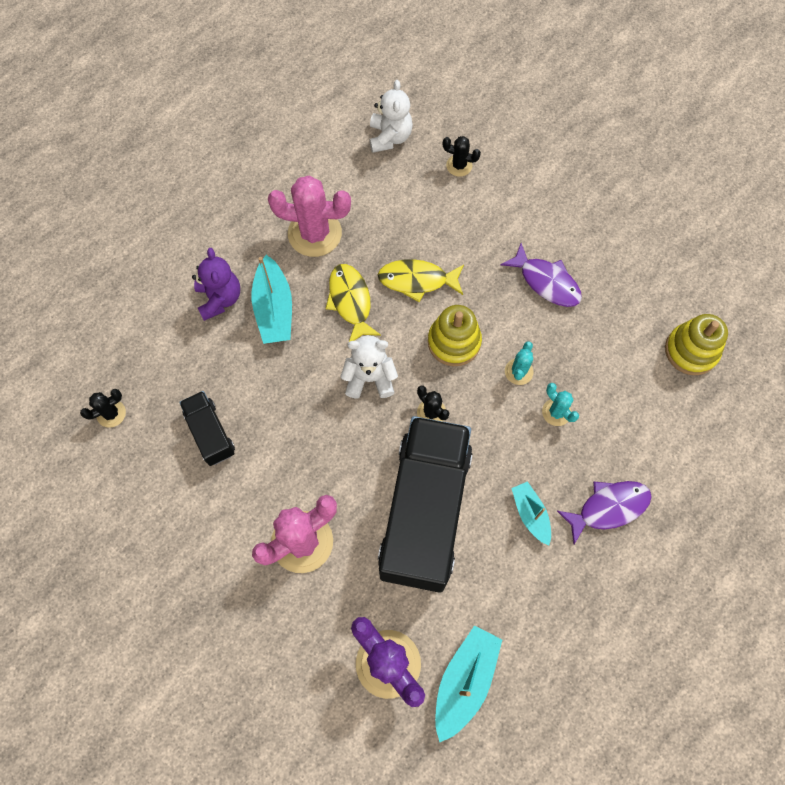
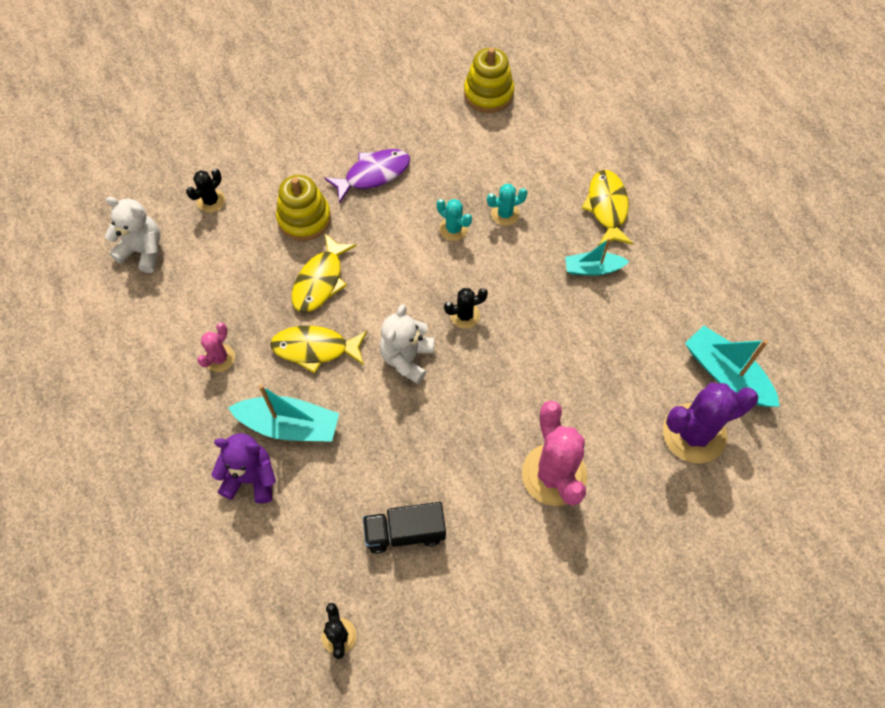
camera: 70 degrees left, 5 degrees down
(314, 233) = (219, 358): pink cactus -> pink cactus, size x0.50
(424, 511) = (561, 354): black truck -> none
(454, 342) = (400, 271): yellow stacking toy -> yellow stacking toy (304, 218)
(608, 508) = (607, 207): purple fish -> yellow fish

